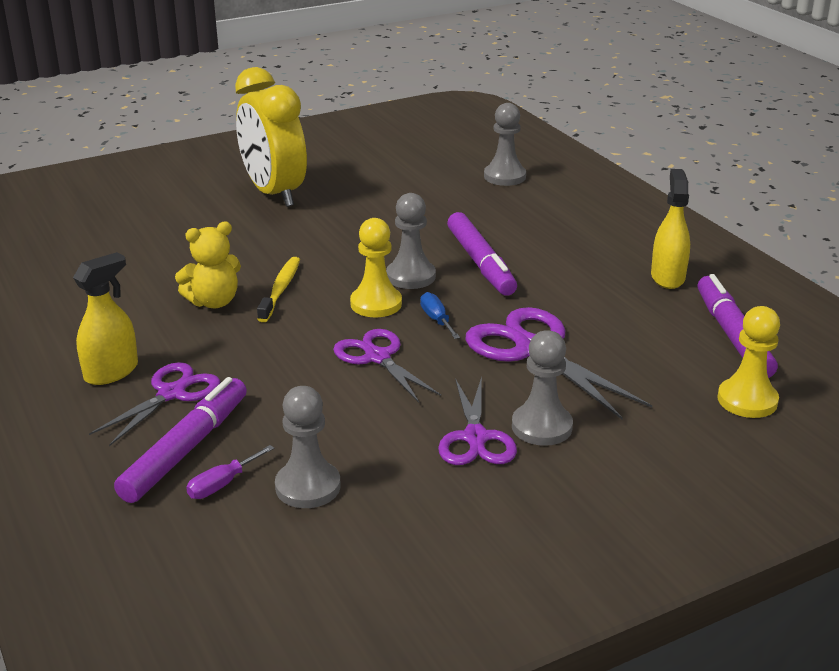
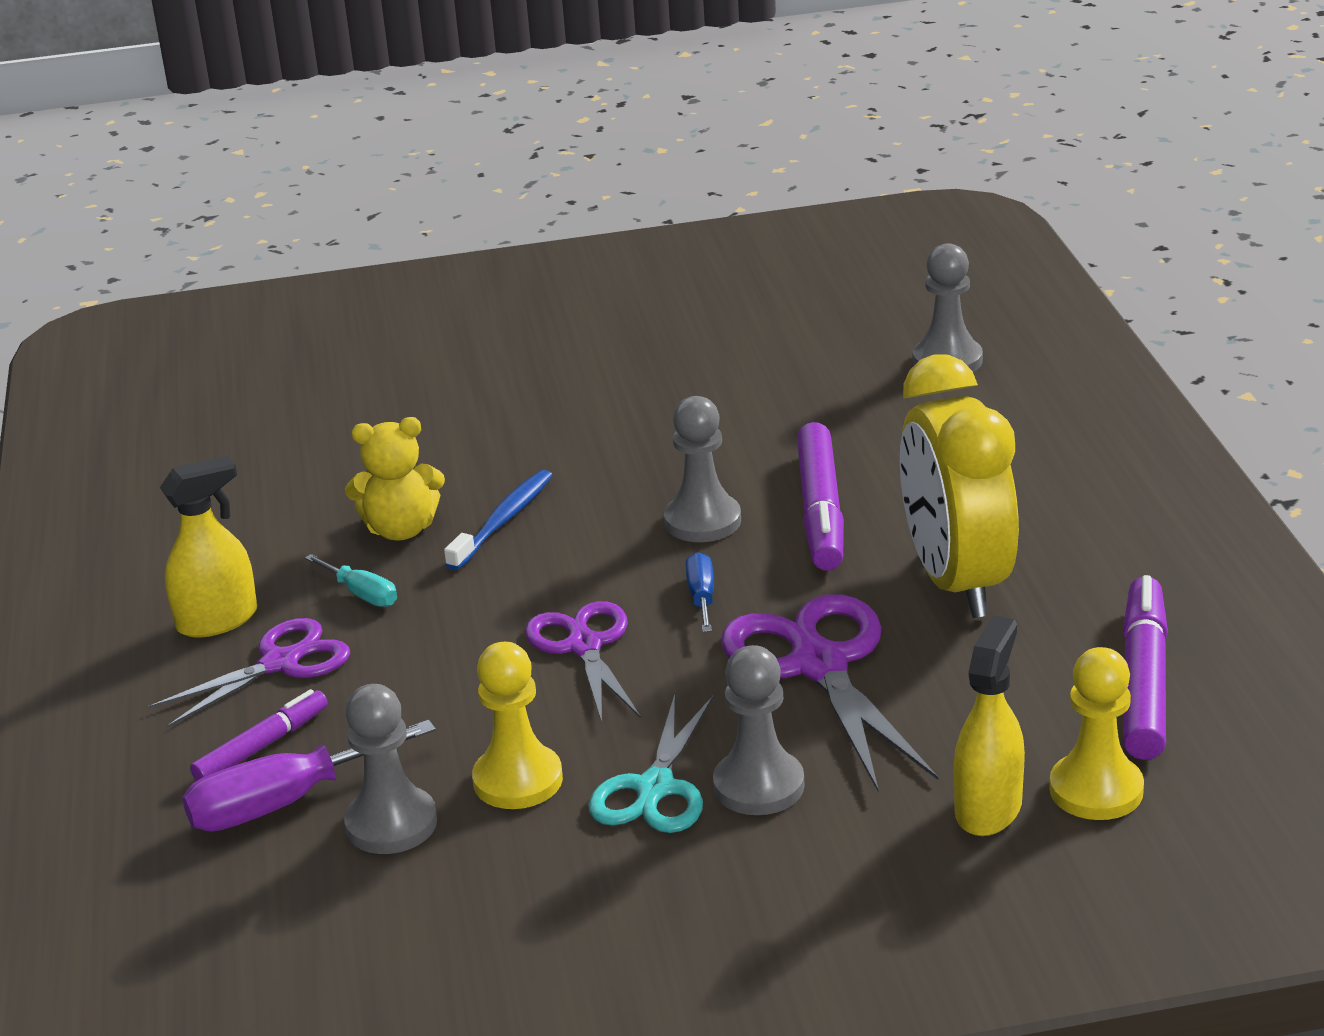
camera: 20 degrees right, 0 degrees up
(186, 449) = (262, 746): purple marker -> purple marker, size x0.60
(207, 344) = (362, 594): none -> turquoise screwdriver
(222, 484) = (284, 803): purple screwdriver -> purple screwdriver, size x1.82
(274, 193) = (574, 357): yellow clock -> yellow clock (957, 582)
(280, 289) = (503, 521): yellow toothbrush -> blue toothbrush
(376, 304) = (627, 560): yellow pawn -> yellow pawn (518, 780)
(475, 437) = (655, 788): purple scissors -> turquoise scissors
(667, 277) = (1103, 569): yellow spray bottle -> yellow spray bottle (988, 808)

